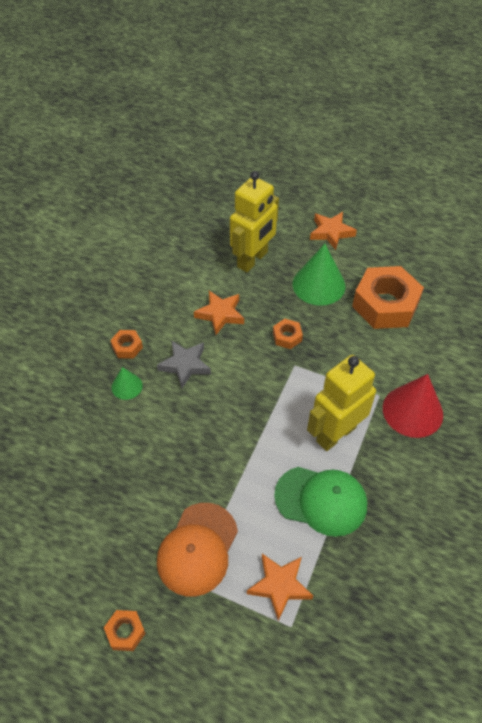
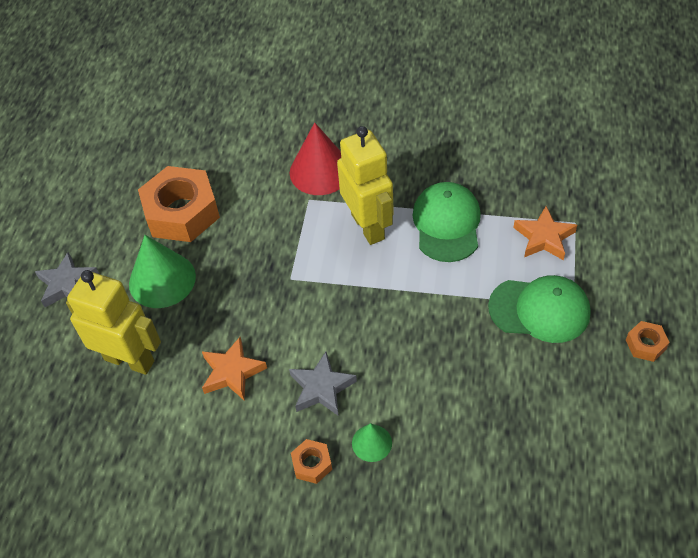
camera: 100 degrees left, 0 degrees up
(197, 549) = (539, 310): orange cap -> green cap
(287, 337) = (251, 294): orange nut -> none
(331, 232) = (67, 284): orange star -> grey star
(335, 434) = (368, 226): yellow robot -> yellow robot turned 150 degrees counterclockwise

